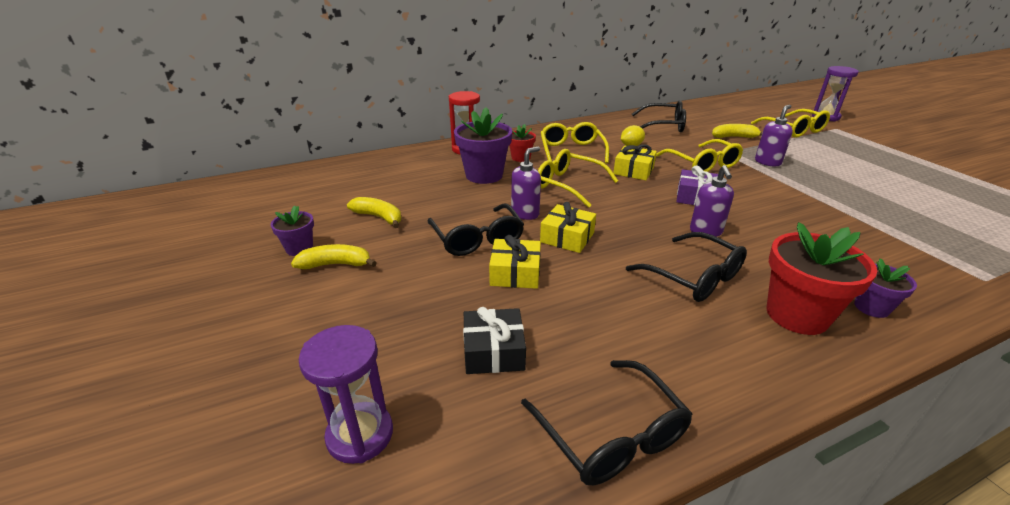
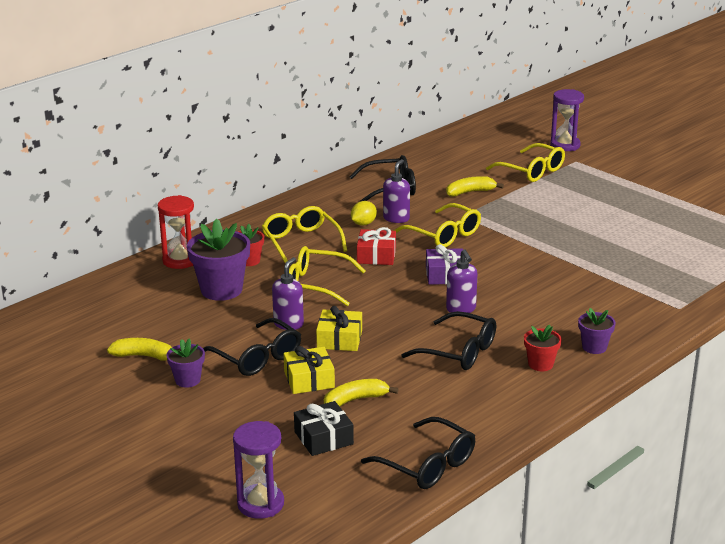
camera: 20 degrees left, 5 degrees down
(299, 248) = (92, 401): purple flower pot -> purple flower pot (187, 380)
(336, 264) = (141, 406): yellow banana -> yellow banana (355, 400)
(633, 171) = (376, 255): yellow gift -> red gift
(767, 162) = (508, 220): purple soap dispenser -> purple soap dispenser (396, 218)
(797, 315) = (540, 364): red flower pot -> red flower pot, size x0.54

